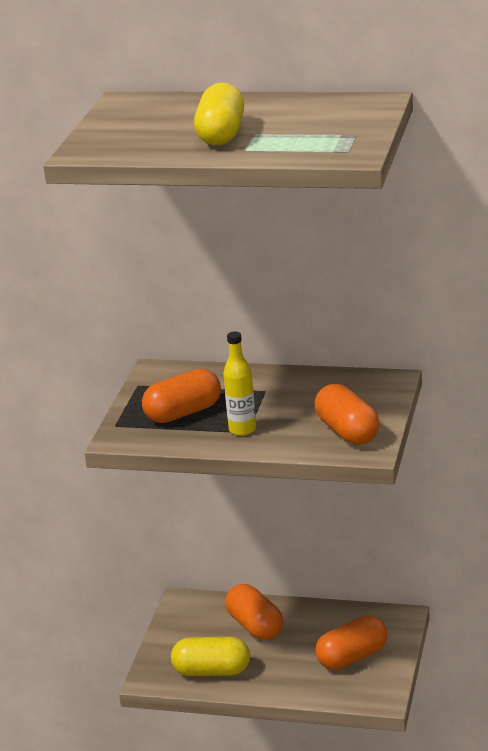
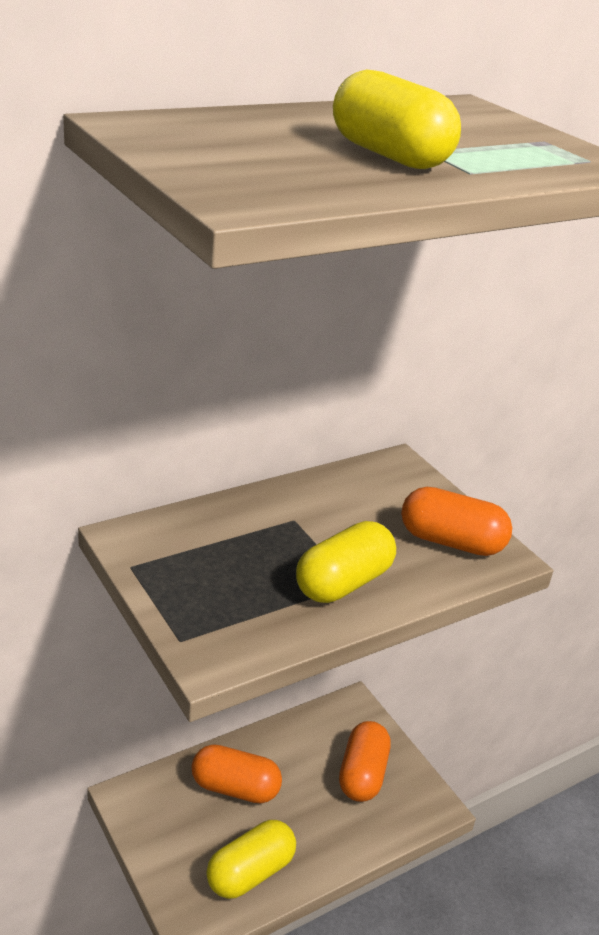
camera: 50 degrees left, 5 degrees up
(183, 413) = (243, 586): orange capsule -> none
(242, 429) = (343, 583): yellow bottle -> yellow capsule

